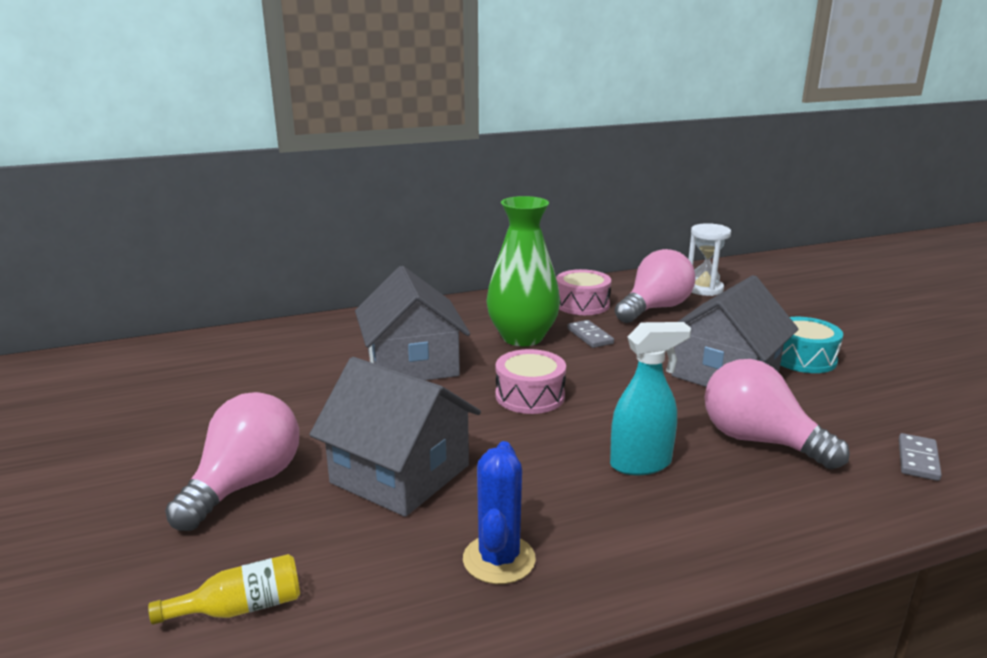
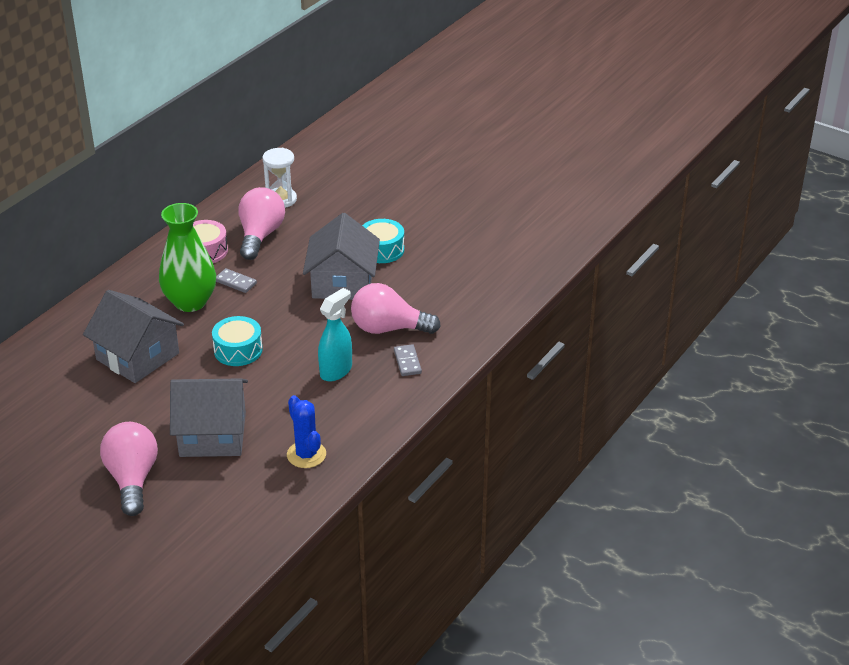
camera: 35 degrees left, 15 degrees up
(240, 608) = (209, 531): yellow bottle -> none
(530, 396) = (238, 350): pink drum -> turquoise drum
(918, 460) = (471, 308): grey domino -> grey domino (407, 362)

